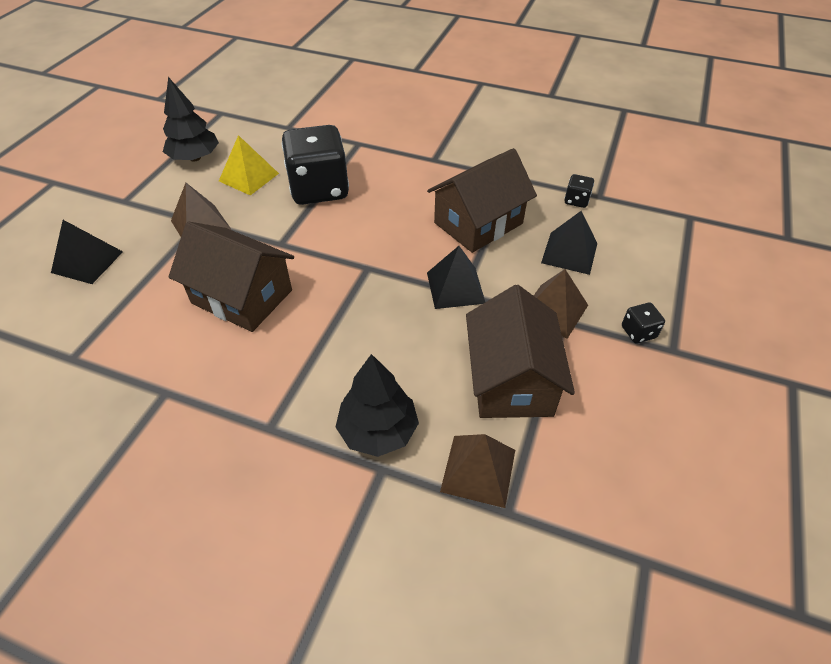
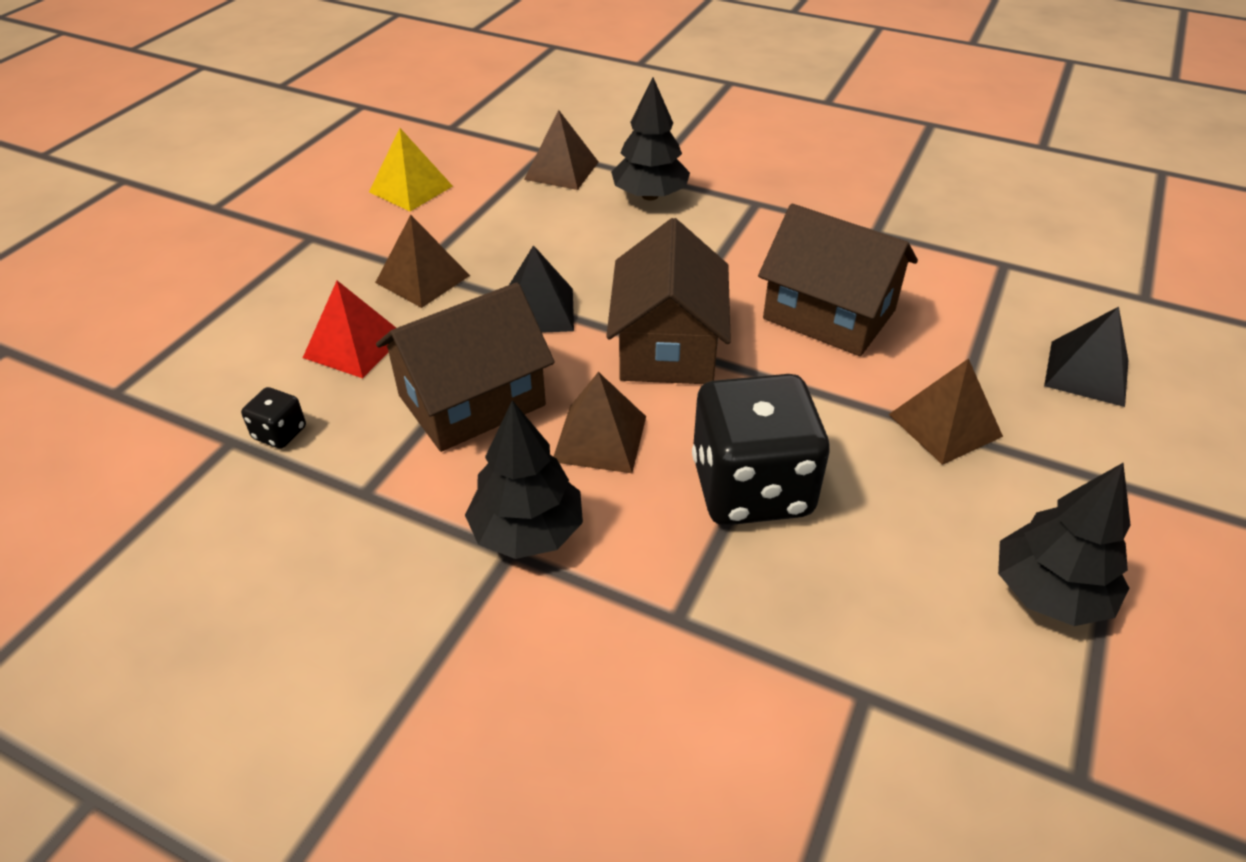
camera: 175 degrees left, 5 degrees down
(249, 177) = (902, 527): yellow pyramid -> yellow pyramid (411, 189)
(399, 207) = (600, 438): none -> brown pyramid
(428, 166) = (527, 532): none -> black tree
(511, 380) = (505, 222): brown house -> brown house (667, 346)
(569, 253) = (354, 346): black pyramid -> red pyramid
(638, 332) = (336, 253): black dice -> none

